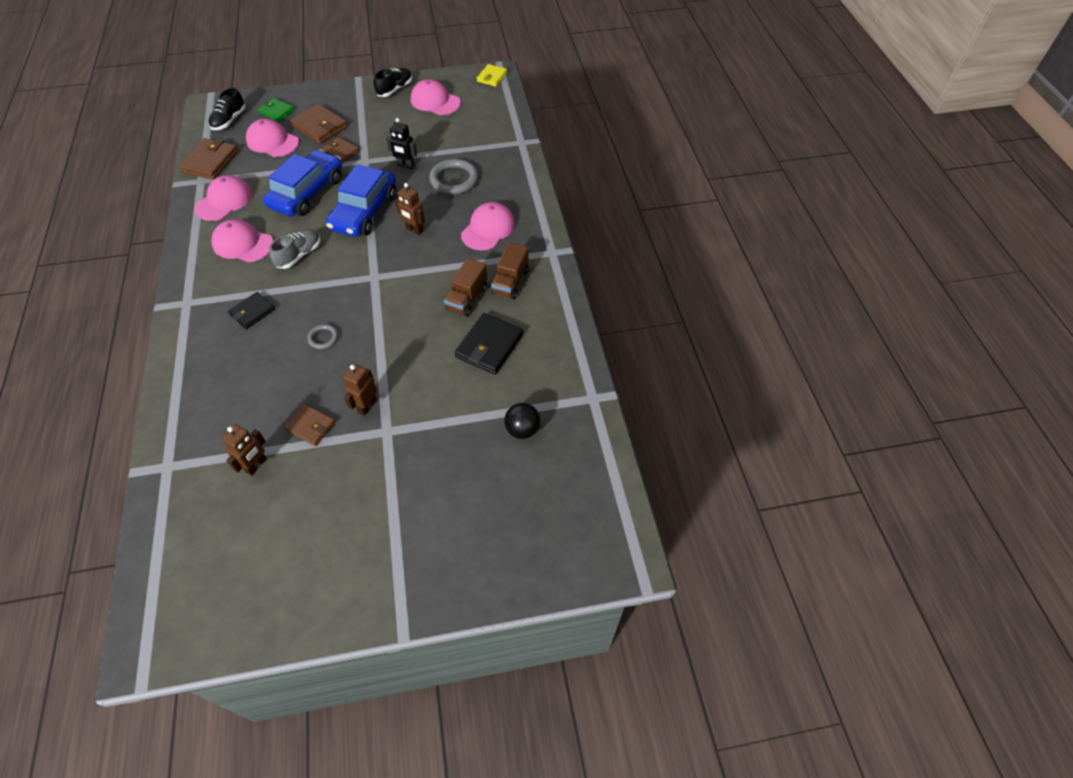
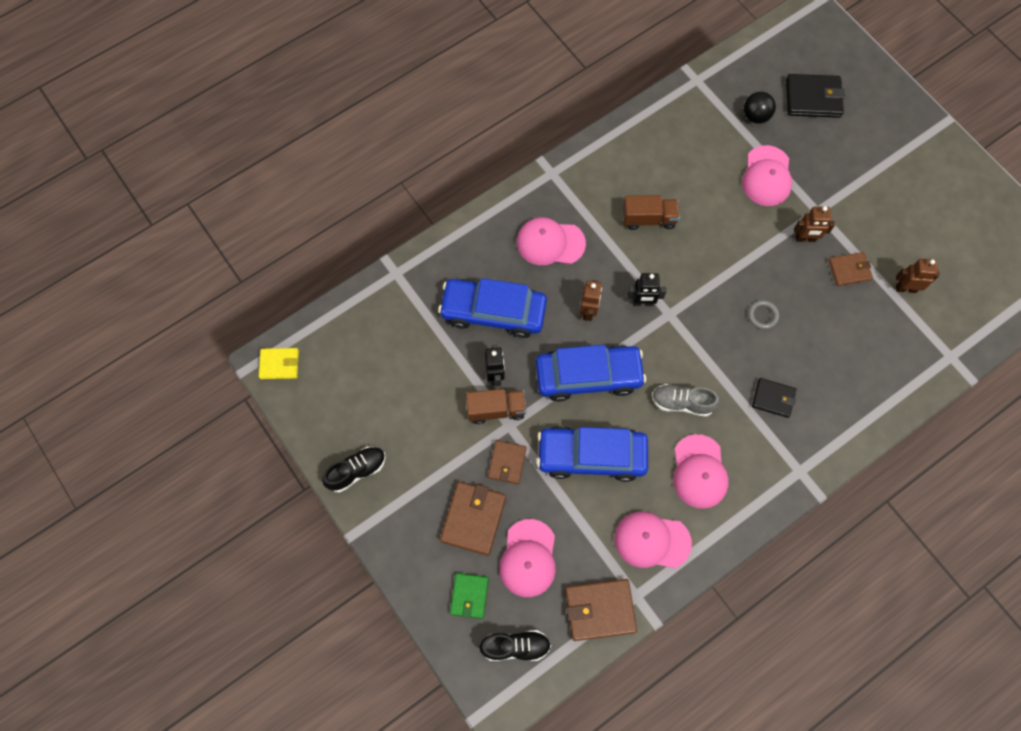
camera: 115 degrees left, 15 degrees up
(310, 426) = (849, 270): brown wallet -> brown wallet turned 75 degrees clockwise
(395, 89) = (356, 471): black shoe -> black shoe turned 135 degrees clockwise
(396, 264) = (642, 303): none -> black robot
(435, 101) = (360, 407): pink cap -> pink cap (767, 176)
(454, 180) = (493, 312): grey ring -> blue car
(489, 346) = (691, 176): black wallet -> black wallet (813, 98)
(510, 282) = (609, 192): brown truck -> brown truck (496, 409)

